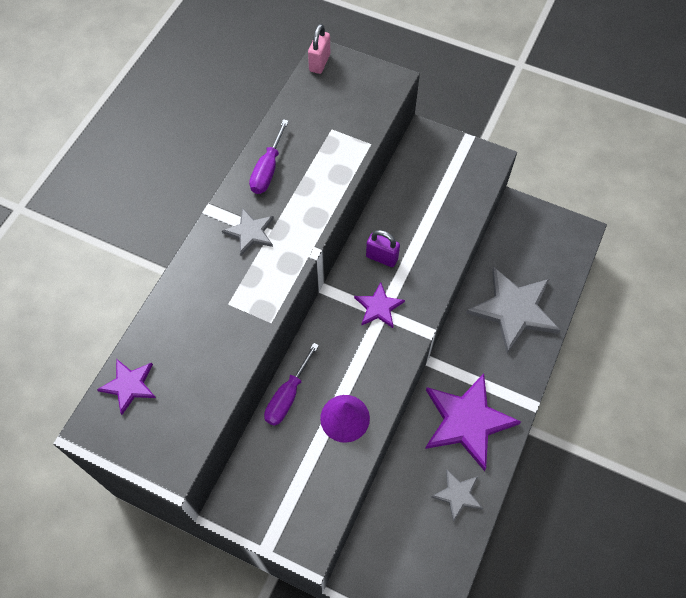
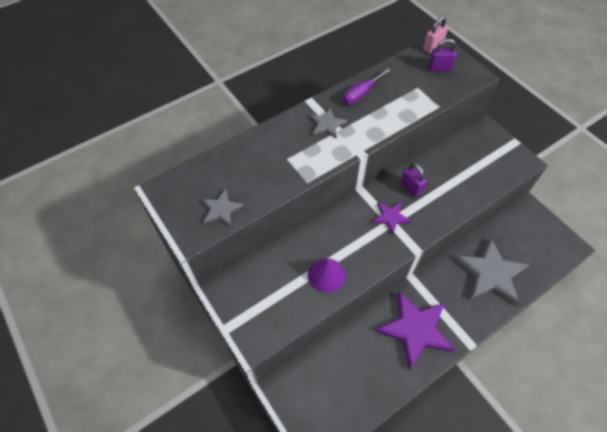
camera: 30 degrees right, 5 degrees down
(129, 385) = (197, 176): purple star -> none
(288, 396) = (297, 242): purple screwdriver -> none
(343, 90) = (439, 68): none -> purple padlock
(458, 495) = (380, 375): grey star -> grey star (221, 209)

